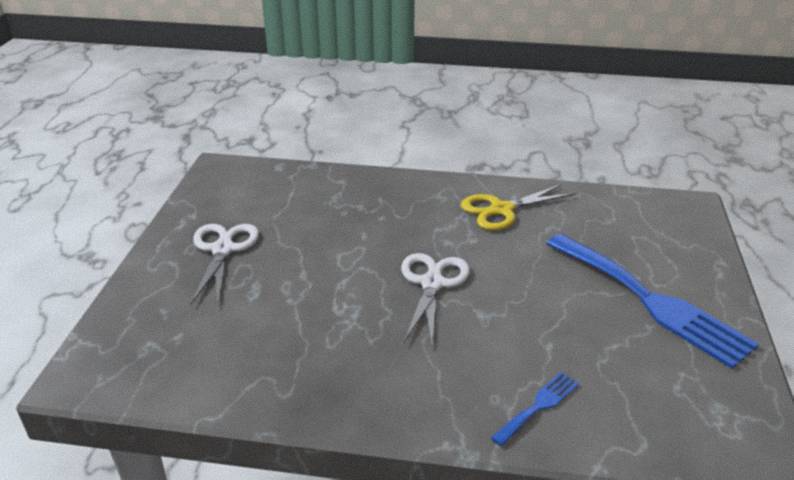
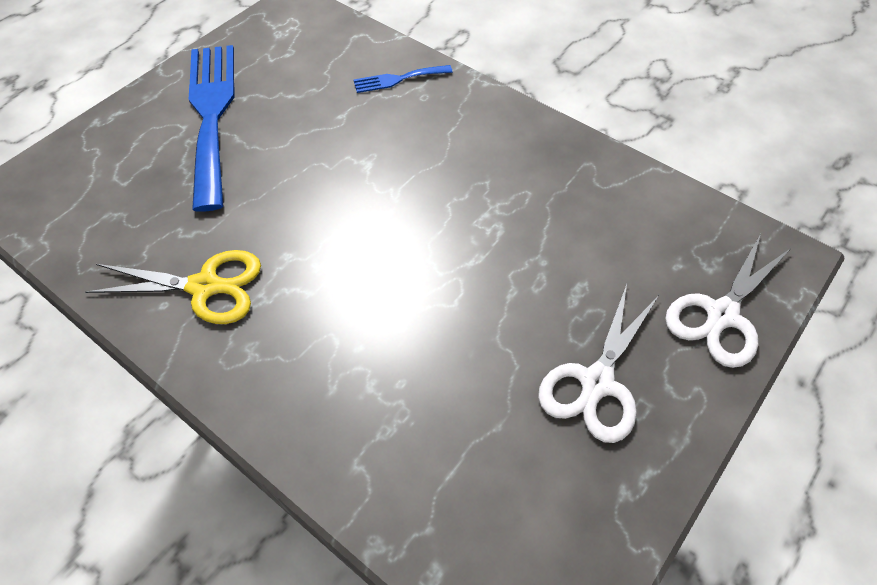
camera: 150 degrees left, 20 degrees up
(432, 283) = (382, 216): white scissors -> white scissors (722, 315)

